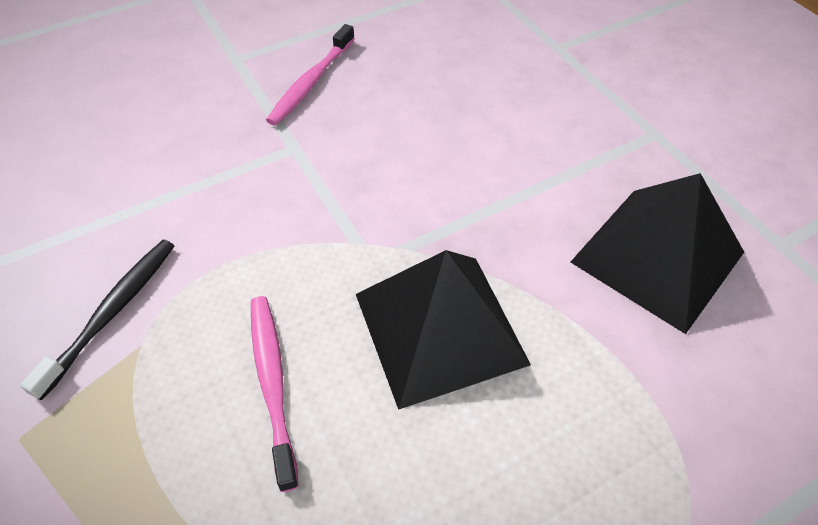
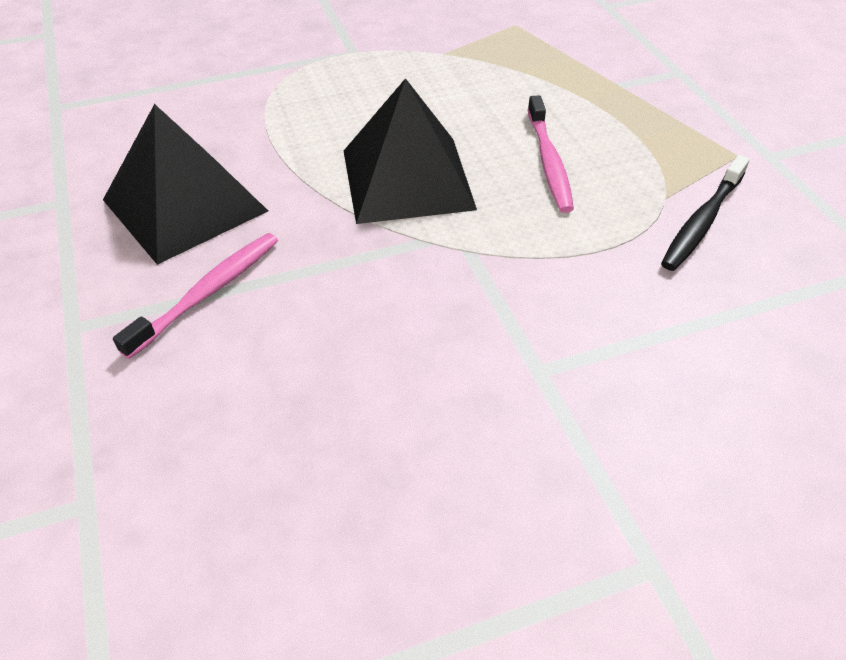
camera: 170 degrees left, 5 degrees down
(311, 82) = (515, 484): pink toothbrush -> pink toothbrush (208, 292)

